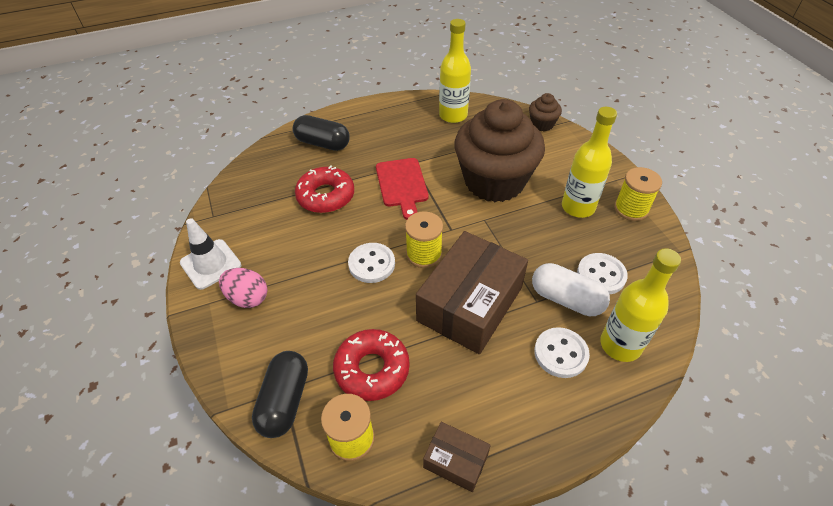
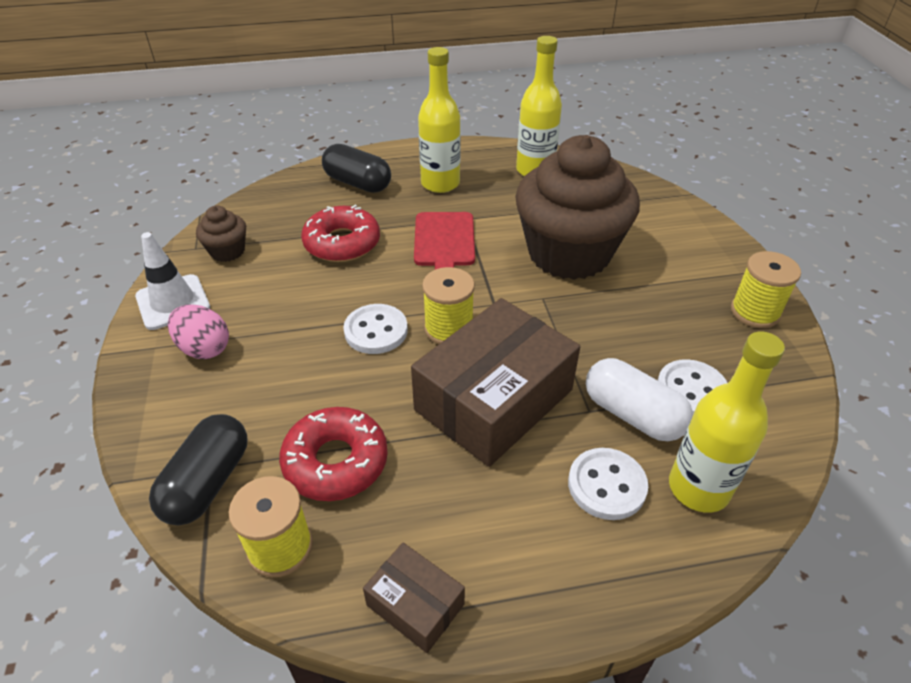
camera: 10 degrees right, 5 degrees down
(542, 124) = (652, 194): brown cupcake -> brown cupcake (227, 251)
(578, 207) = (678, 300): yellow bottle -> yellow bottle (440, 183)

